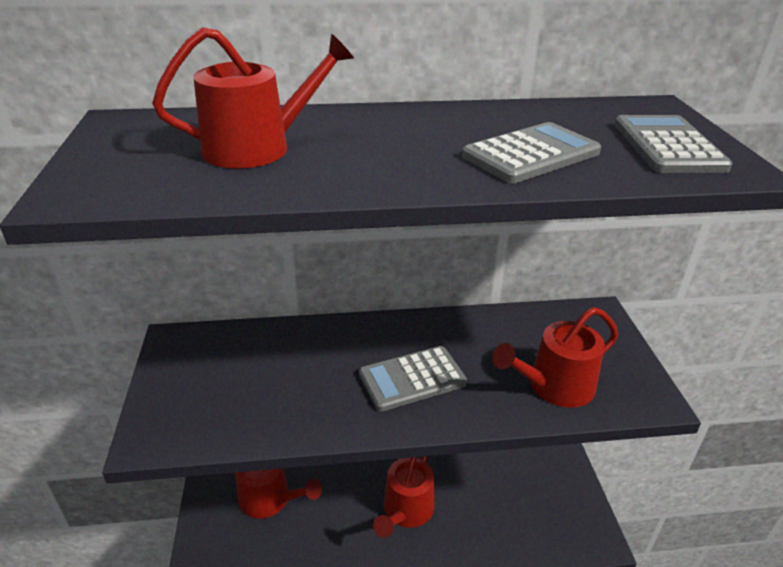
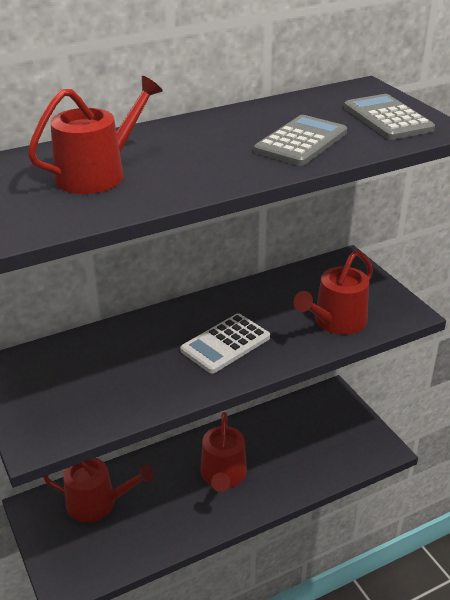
camera: 20 degrees left, 0 degrees up
(412, 379) = (225, 344): grey calculator -> white calculator

